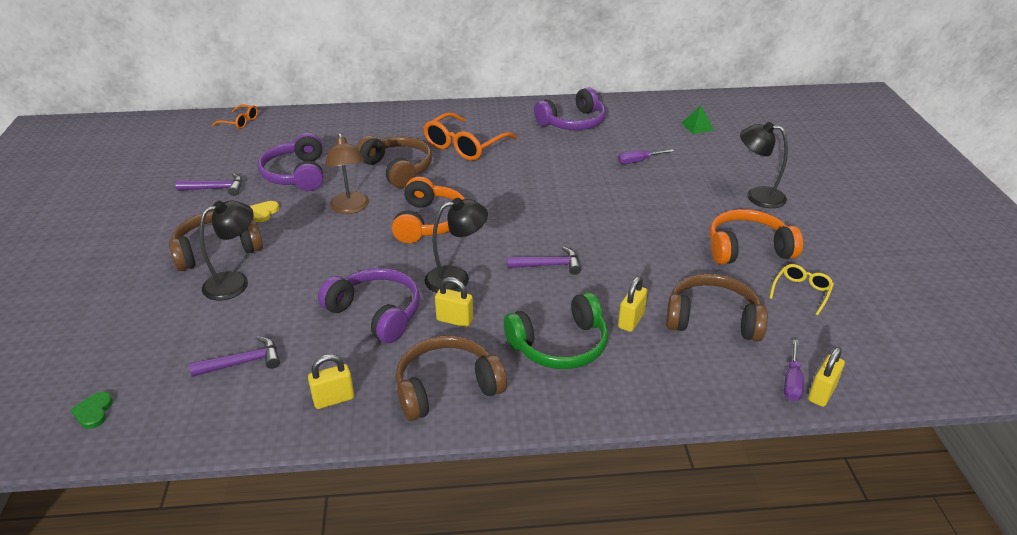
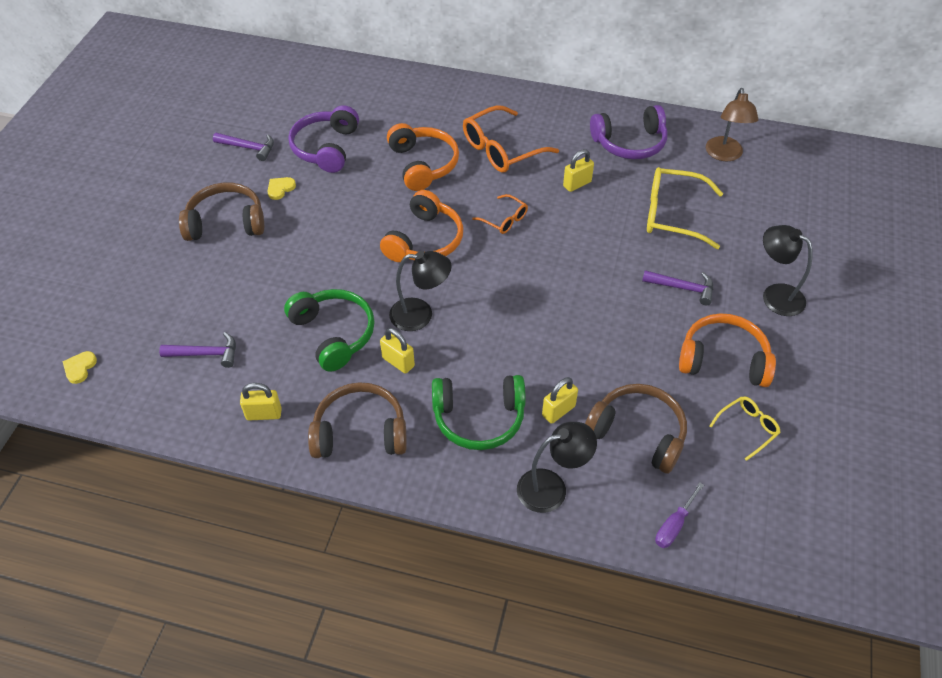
camera: 20 degrees right, 15 degrees up
(93, 412) = (80, 368): green heart -> yellow heart
(235, 282) = (228, 264): black lamp -> black lamp (552, 487)
(240, 122) = (298, 65): orange glasses -> orange glasses (504, 220)
(350, 208) = (359, 203): brown lamp -> brown lamp (724, 155)
(376, 313) = (333, 334): purple headphones -> green headphones
(397, 169) = (423, 164): brown headphones -> orange headphones
(549, 265) = (513, 324): purple hammer -> purple hammer (683, 288)
(638, 161) = (672, 215): purple screwdriver -> yellow glasses
(697, 126) = (765, 181): green pyramid -> none
(821, 393) = (695, 546): yellow padlock -> yellow padlock (577, 184)

